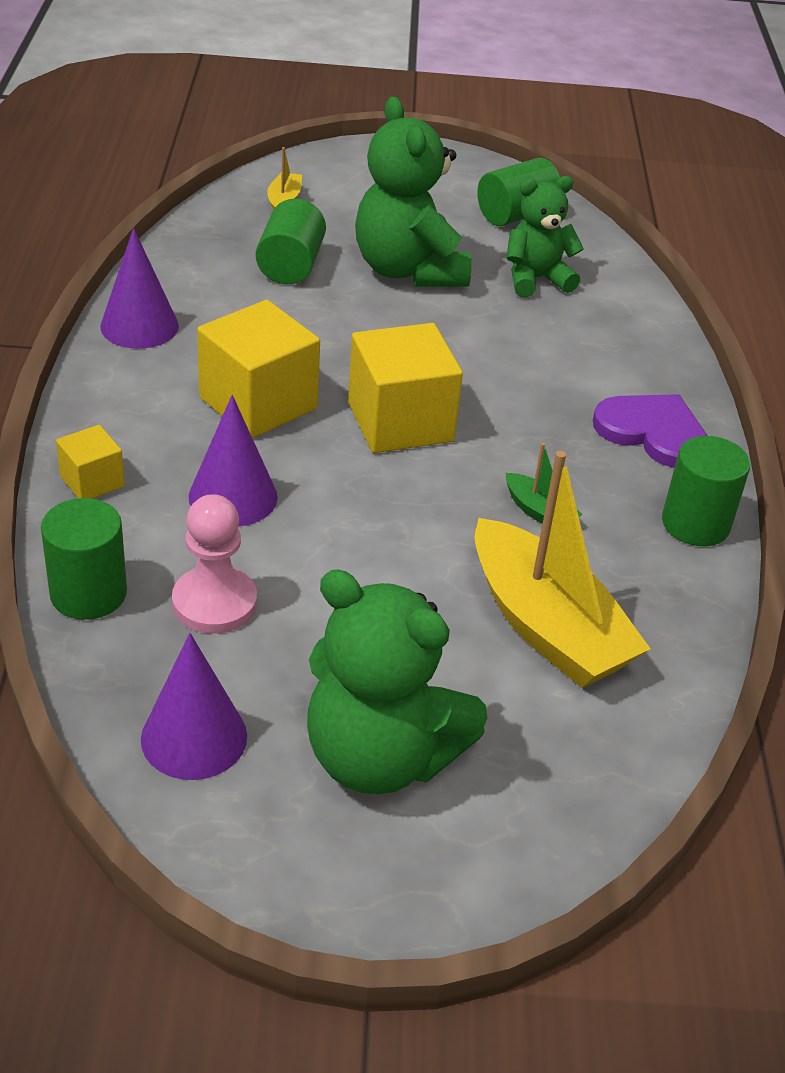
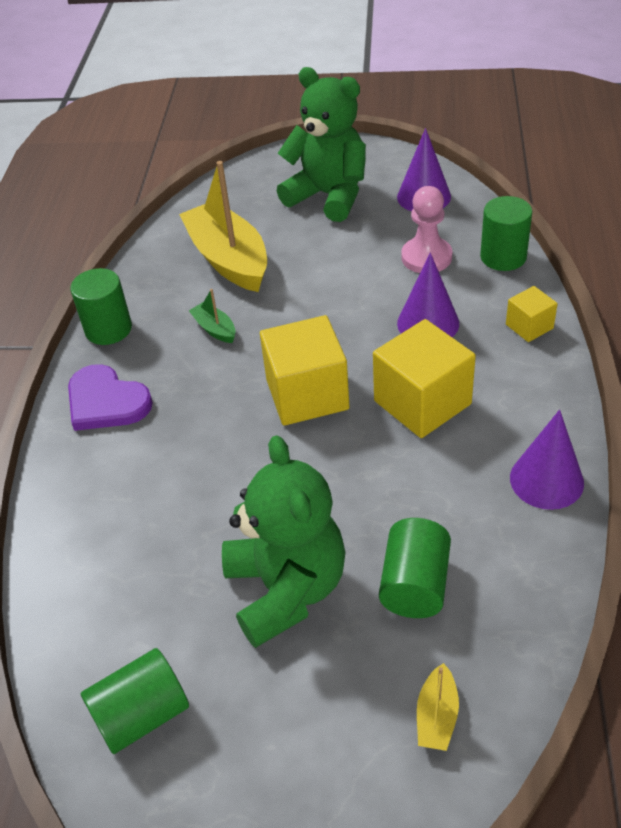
camera: 170 degrees left, 5 degrees up
(536, 279) = (149, 587): green teddy bear -> none

